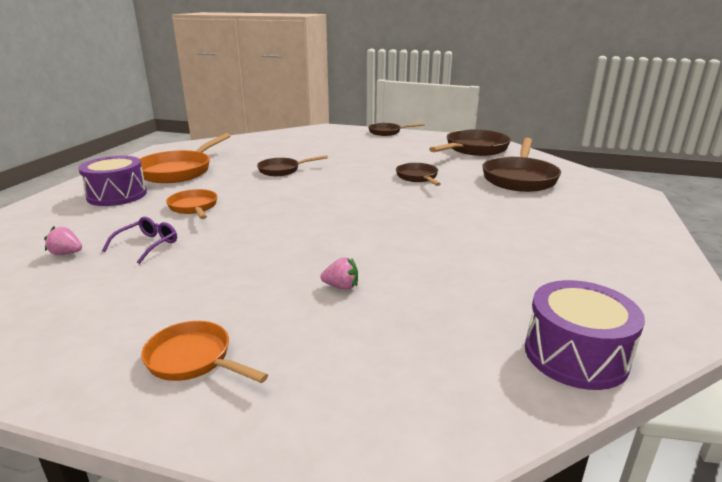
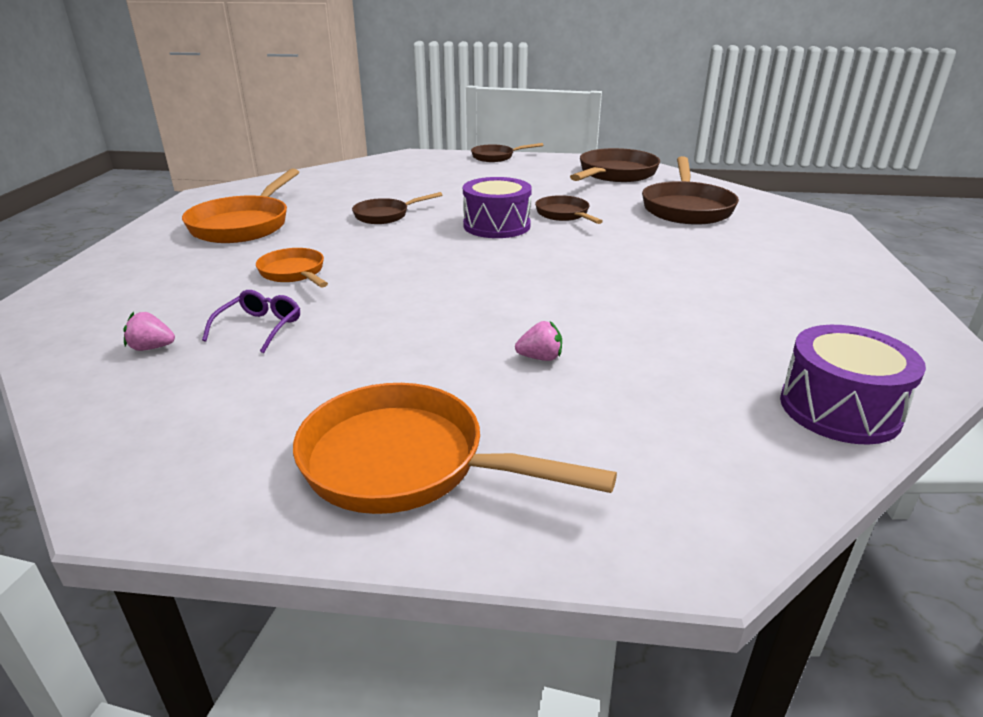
camera: 10 degrees left, 5 degrees up
(117, 195) = (175, 264): purple drum -> purple drum (496, 225)
(194, 359) = (406, 463): orange pan -> orange pan, size x1.74

